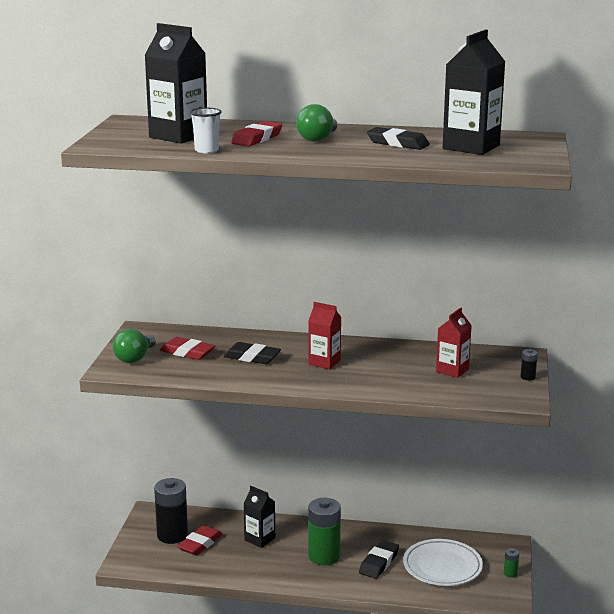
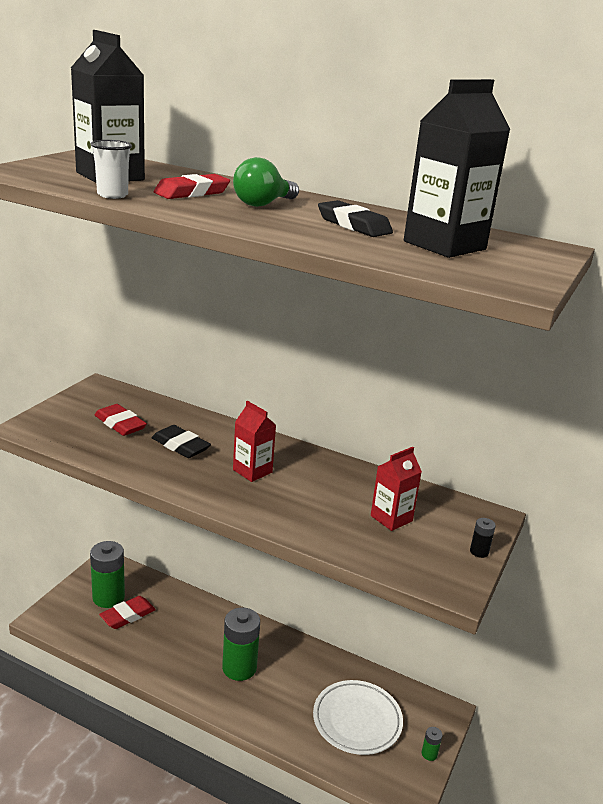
camera: 15 degrees right, 5 degrees up
(135, 358) = (62, 419): green light bulb -> none
(172, 535) = (108, 597): black battery -> green battery
(259, 539) = (188, 626): black carton -> none
(379, 563) = (291, 694): black eraser -> none

